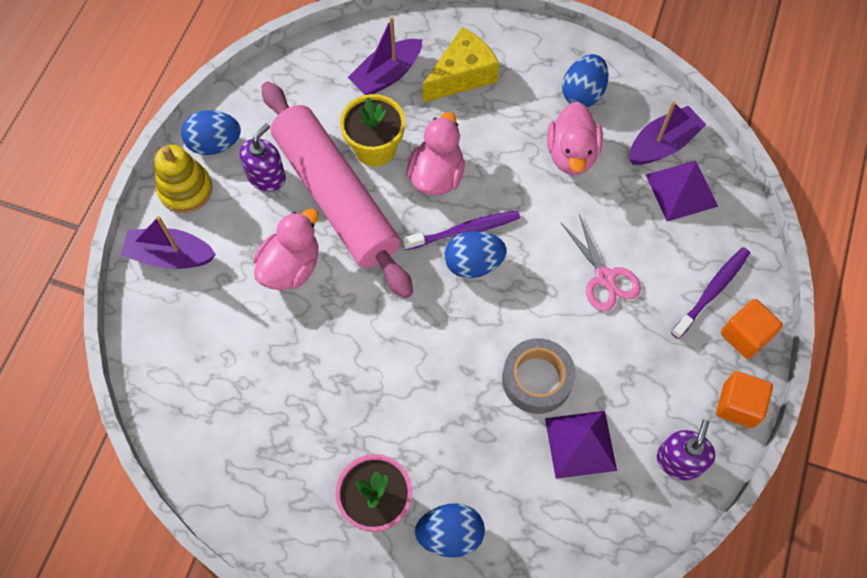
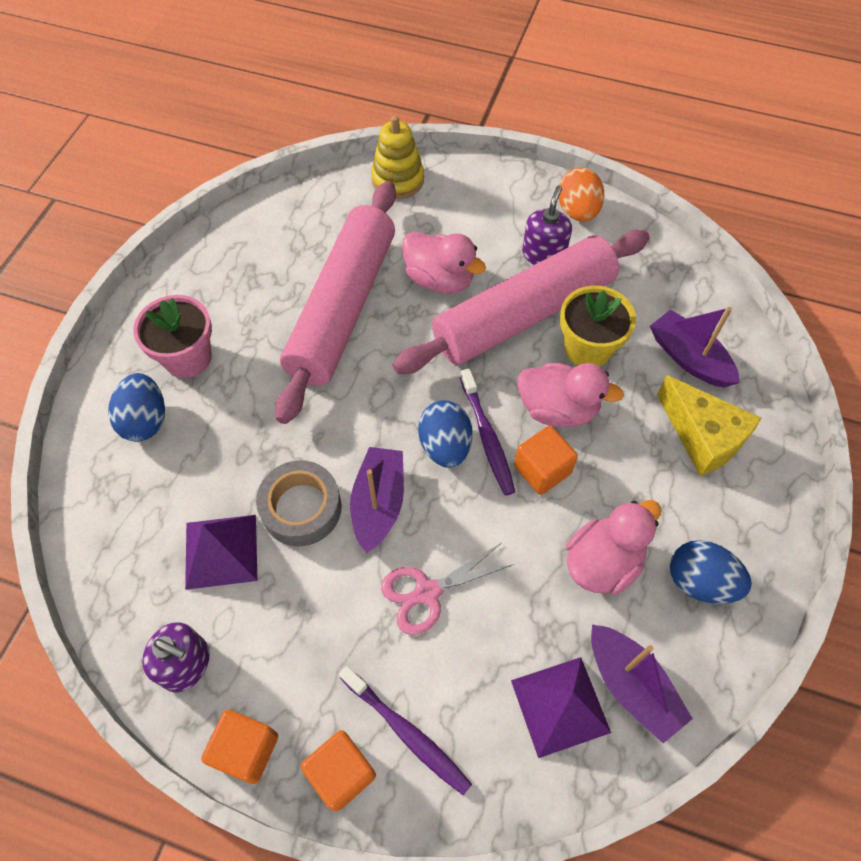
camera: 90 degrees right, 5 degrees down
(170, 256) = (451, 187): purple boat -> purple boat (378, 503)
(185, 190) = (523, 193): yellow stacking toy -> yellow stacking toy (398, 180)
(215, 144) = (577, 211): blue egg -> orange egg
(266, 176) = (543, 254): purple soap dispenser -> purple soap dispenser turned 105 degrees counterclockwise
(321, 356) = (342, 308): none -> pink rolling pin
(494, 191) = (542, 470): none -> orange cube
(571, 154) = (602, 562): pink duck -> pink duck turned 135 degrees clockwise

